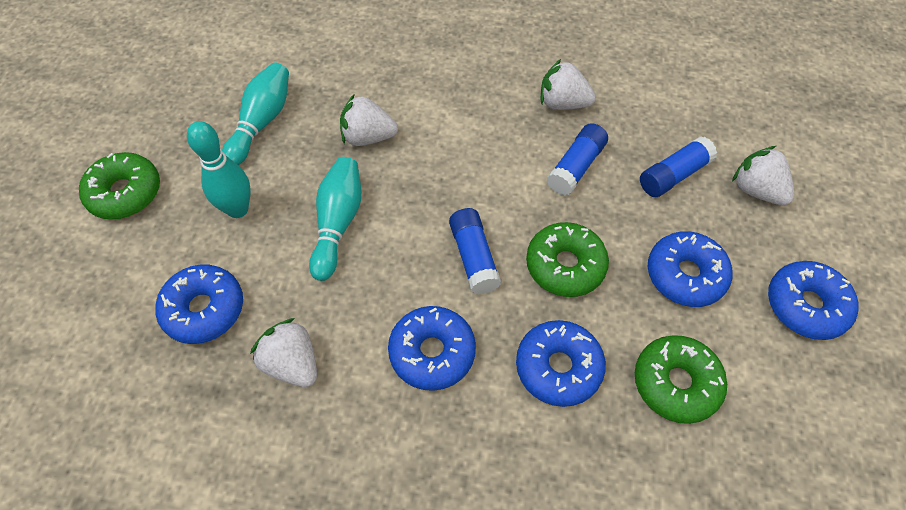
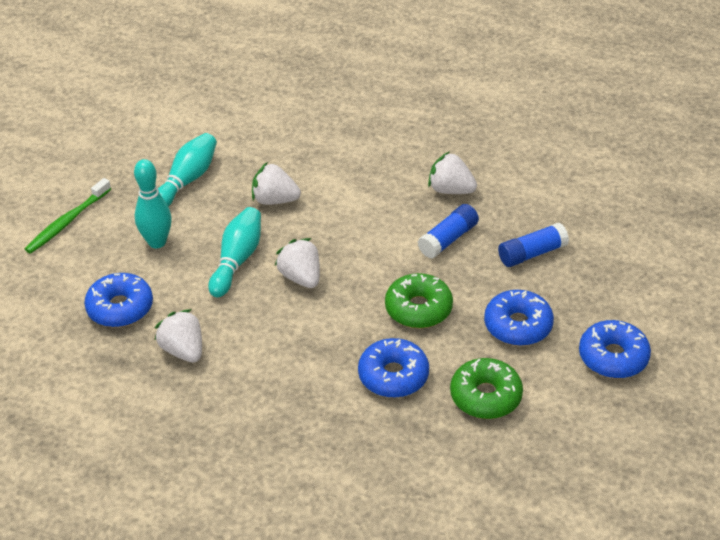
camera: 10 degrees right, 15 degrees down
(125, 193) = (67, 222): green donut -> green toothbrush
(432, 352) = (295, 355): blue donut -> none
(474, 257) = (344, 295): blue glue stick -> none
(756, 190) = (601, 272): white strawberry -> white strawberry (301, 277)

